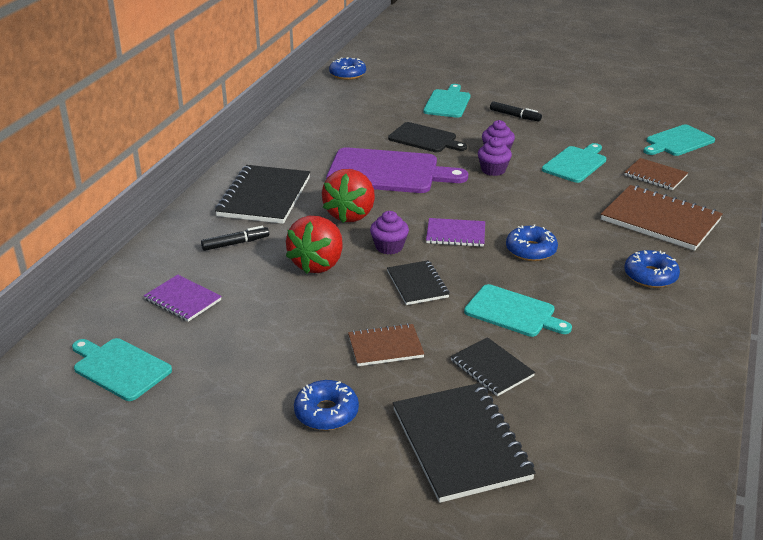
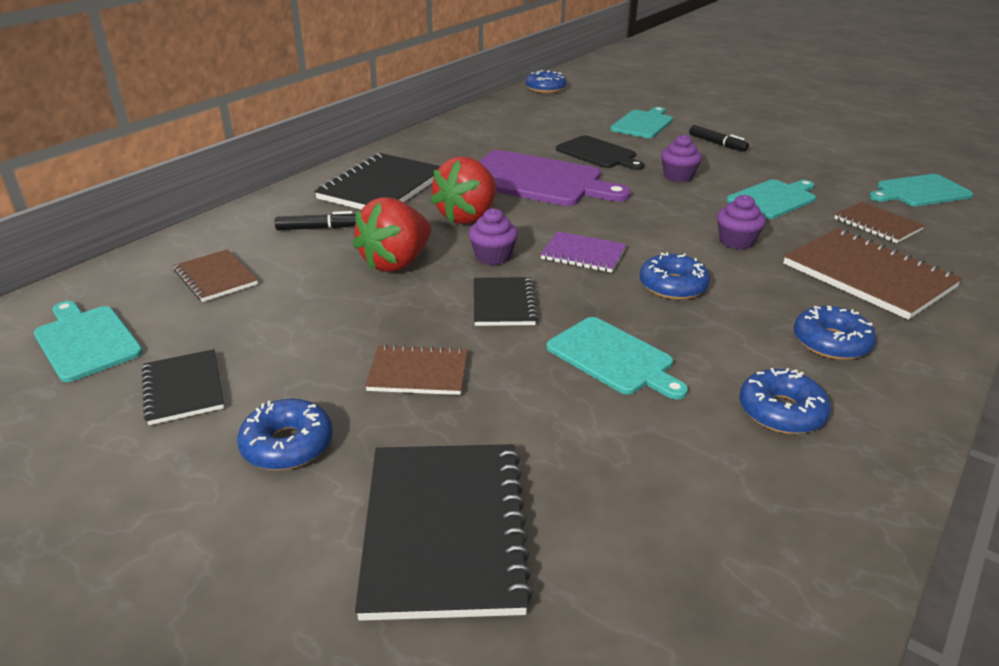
camera: 15 degrees right, 0 degrees up
(183, 300) = (216, 277): purple notebook -> brown notebook
(491, 368) = (546, 427): black notebook -> black notebook (183, 389)
(493, 170) = (665, 193): purple cupcake -> purple cupcake (736, 241)
(634, 330) = (781, 411): none -> blue donut

